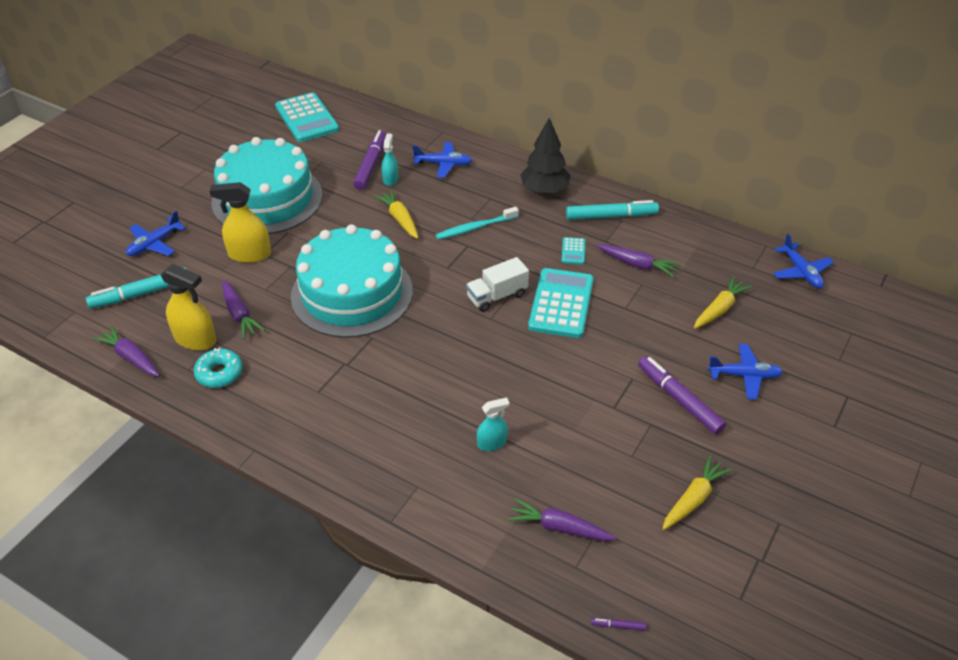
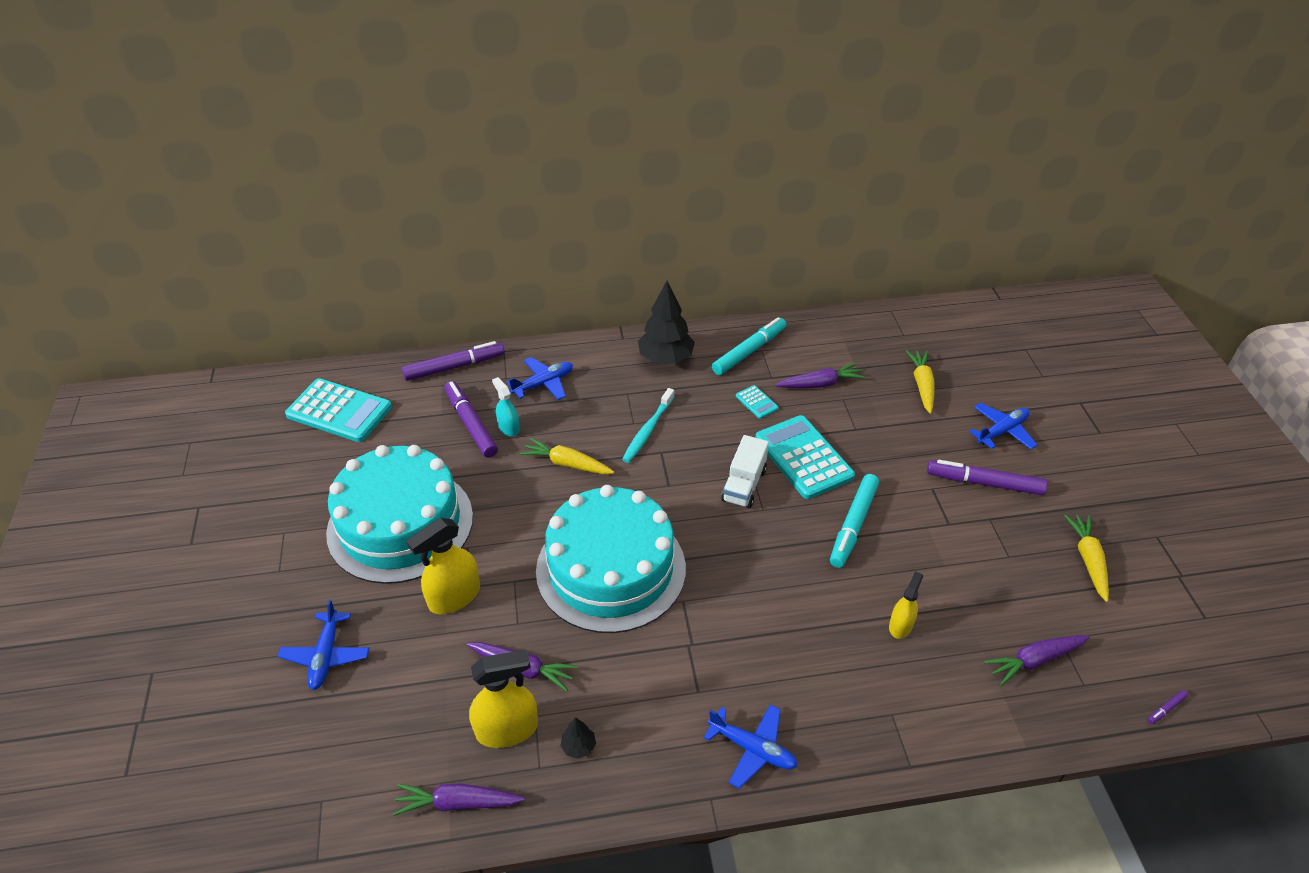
camera: 40 degrees left, 0 degrees up
(141, 294) = (380, 723): turquoise marker -> turquoise marker (853, 525)
(219, 373) = (578, 746): turquoise donut -> black tree
(401, 126) = (454, 367): none -> purple marker
(492, 443) = (900, 625): turquoise spray bottle -> yellow spray bottle
(801, 272) = (939, 318): blue plane -> blue plane (752, 749)

